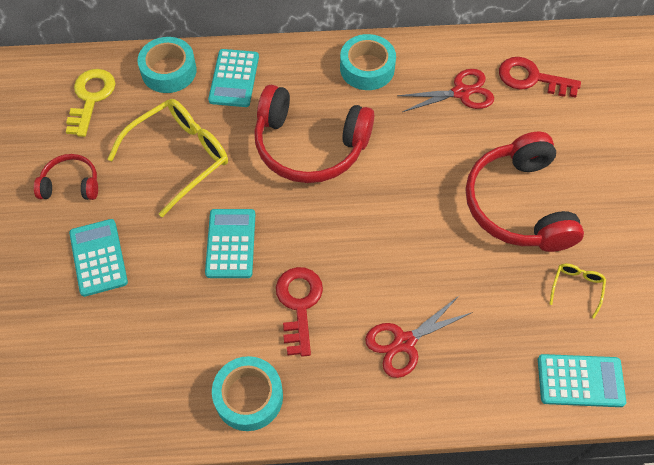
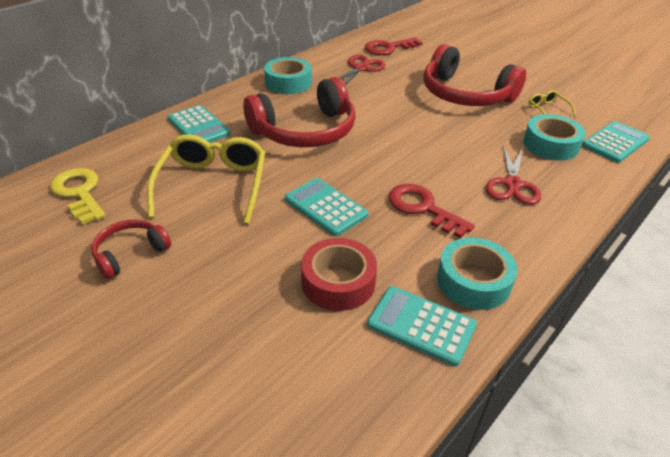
camera: 45 degrees left, 20 degrees down
(98, 257) = (225, 283): turquoise calculator -> turquoise calculator (421, 325)
(163, 317) = (338, 282): none -> red tape
(169, 71) = (136, 146): turquoise tape -> turquoise tape (550, 145)

